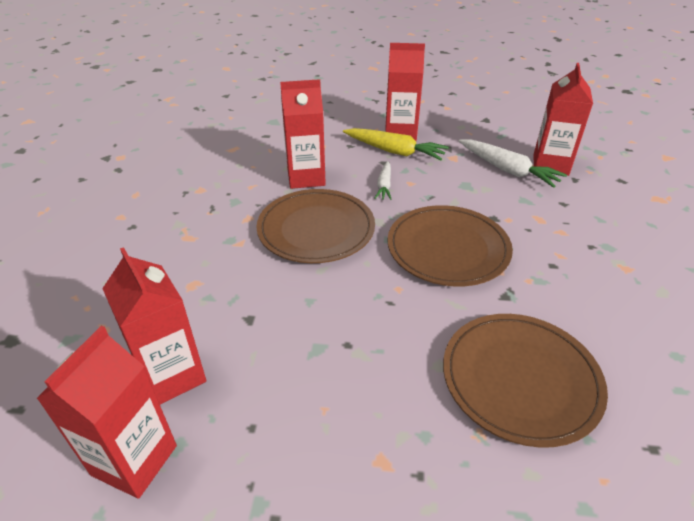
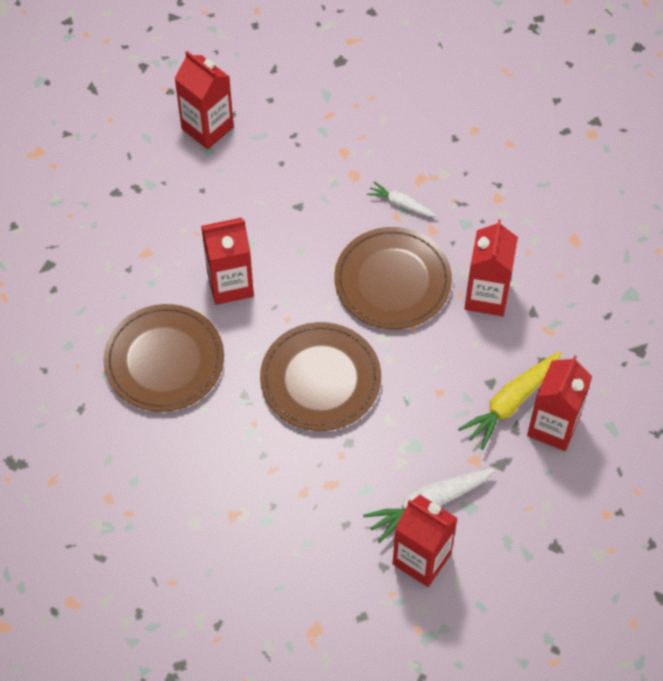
camera: 110 degrees right, 20 degrees up
(172, 375) = (264, 152): red carton -> red carton (230, 284)
(384, 185) = (444, 365): white carrot -> white carrot (401, 204)

